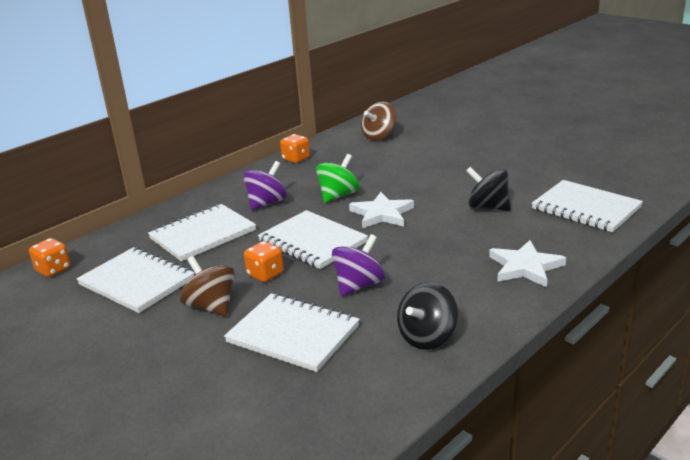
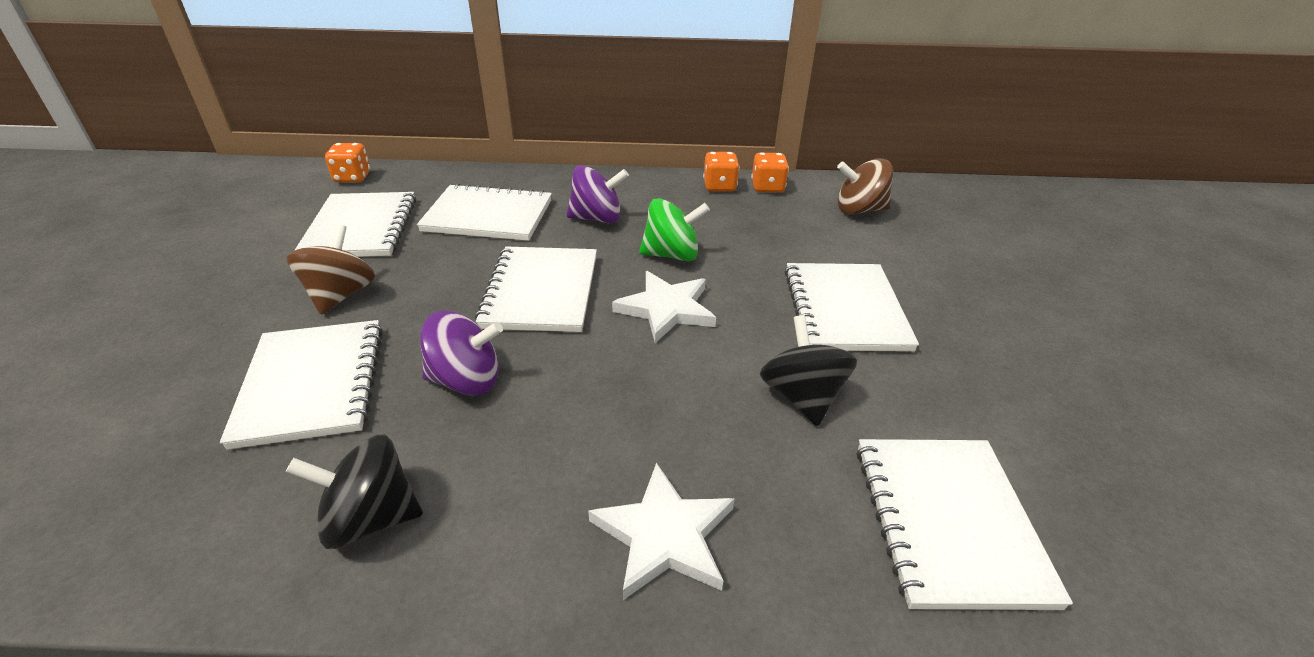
camera: 45 degrees right, 10 degrees up
(265, 274) = (437, 296): orange dice -> orange dice (767, 187)
(447, 173) = (845, 309): none -> white notebook

